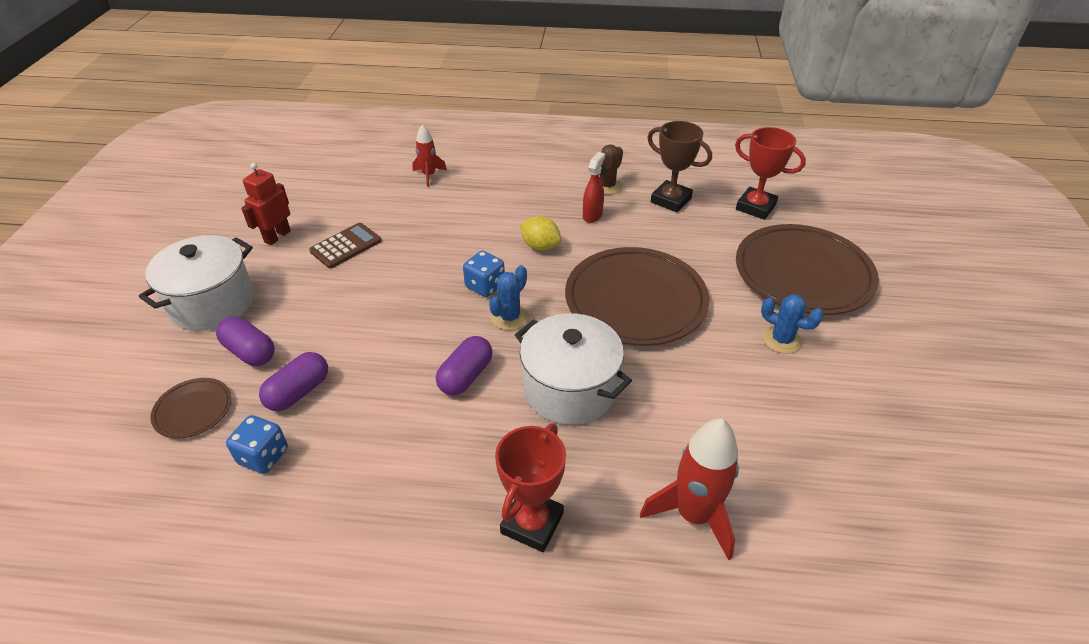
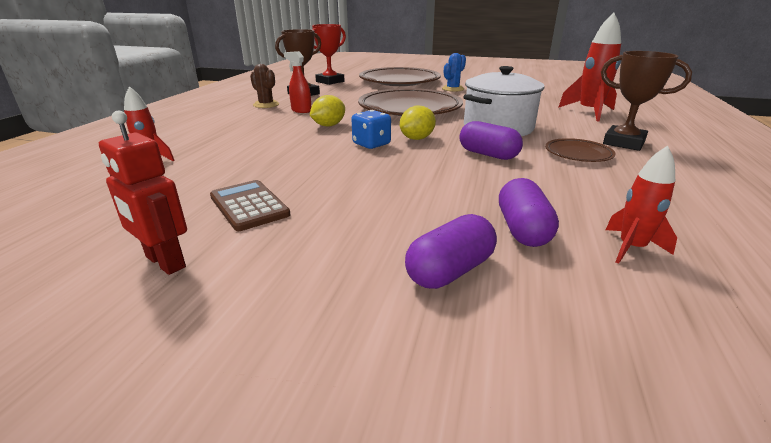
camera: 80 degrees left, 15 degrees down
(193, 410) = (581, 317): brown plate -> brown plate (578, 154)
(212, 303) = (313, 324): white pot -> none
(263, 456) = (631, 248): blue dice -> red rocket
(298, 392) = (522, 229): purple capsule -> purple capsule turned 45 degrees clockwise
(509, 317) = (417, 138): blue cactus -> yellow lemon
(532, 523) = (623, 143): red trophy -> brown trophy

